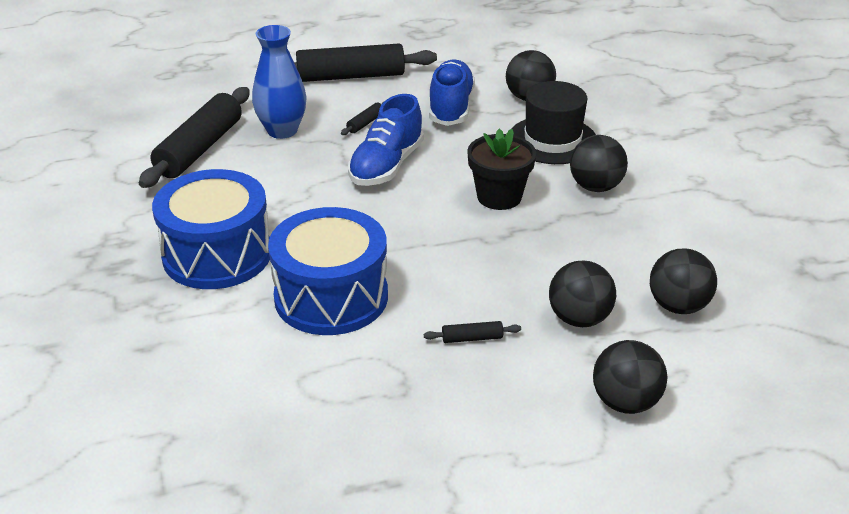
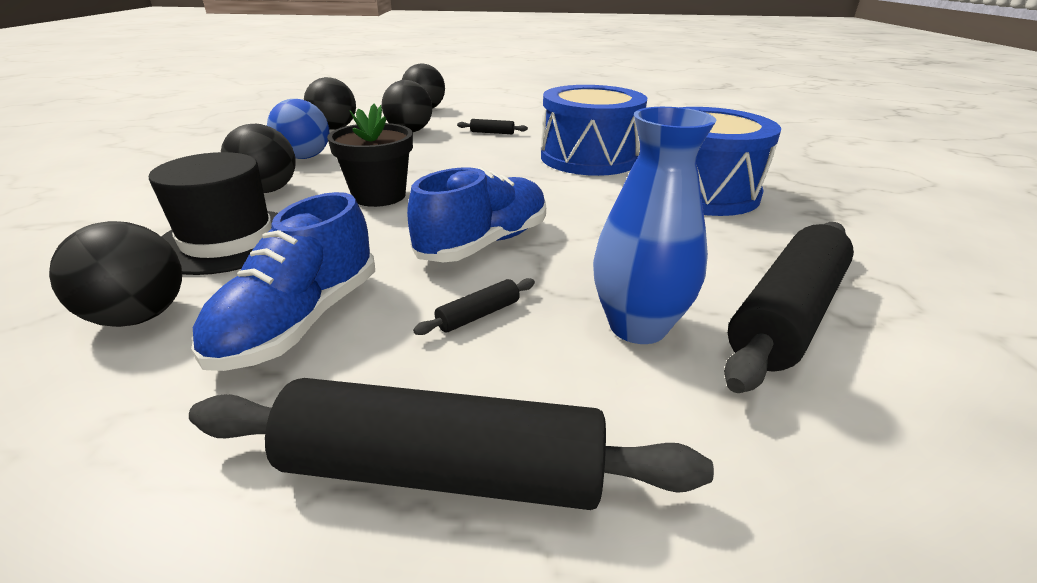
camera: 165 degrees left, 5 degrees down
(629, 237) = (304, 157): none -> blue ball

